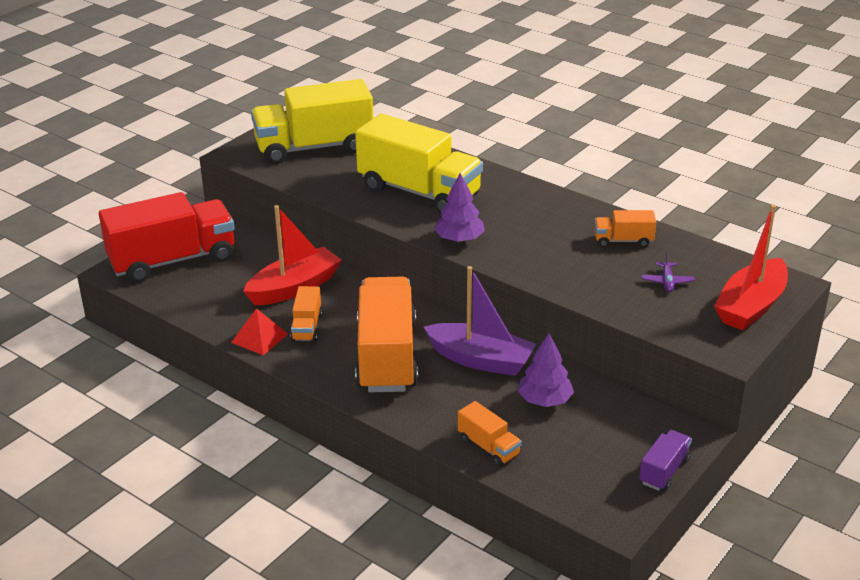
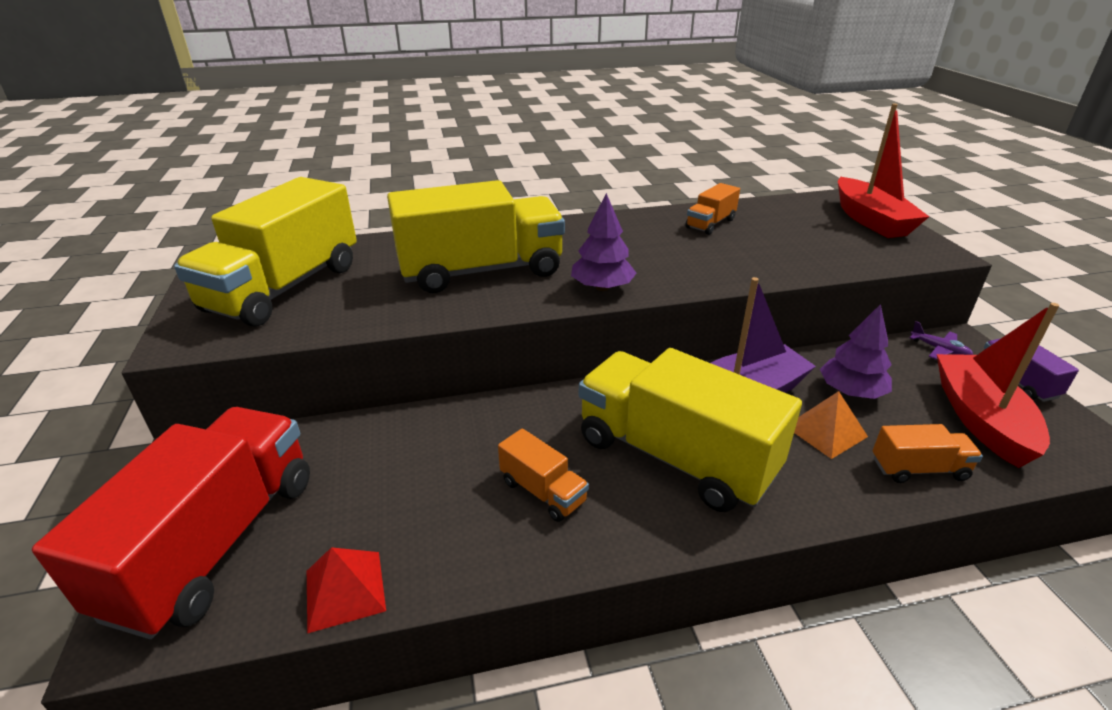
camera: 50 degrees left, 0 degrees up
(259, 338) = (514, 550): red pyramid -> red pyramid (345, 590)
(294, 287) = (448, 458): red boat -> red boat (980, 419)
(387, 356) = (675, 456): orange truck -> yellow truck
(483, 402) = (825, 431): none -> orange pyramid
(667, 281) = (798, 233): purple plane -> purple plane (939, 350)

